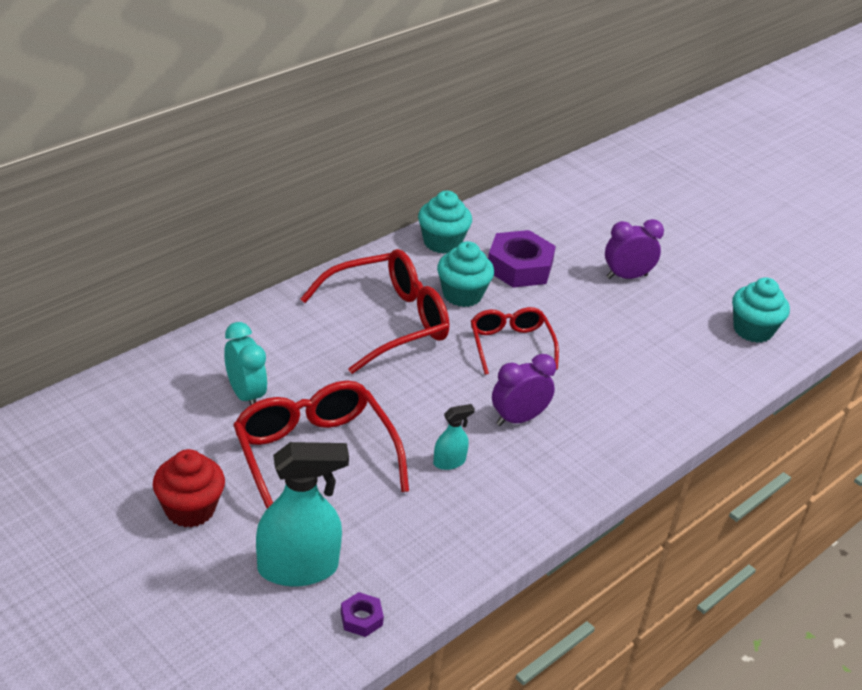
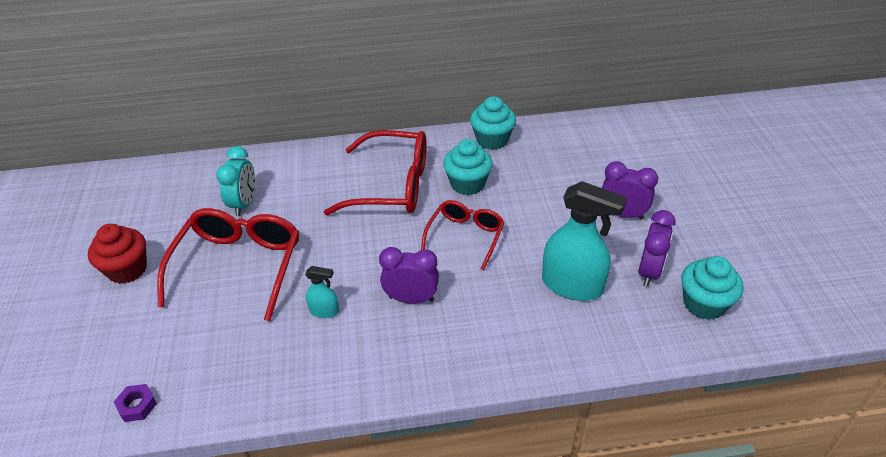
camera: 40 degrees right, 5 degrees up
(298, 568) = (141, 344): turquoise spray bottle -> turquoise spray bottle (572, 285)
(519, 267) = (535, 177): purple nut -> none
(691, 319) = (649, 272): none -> purple clock

